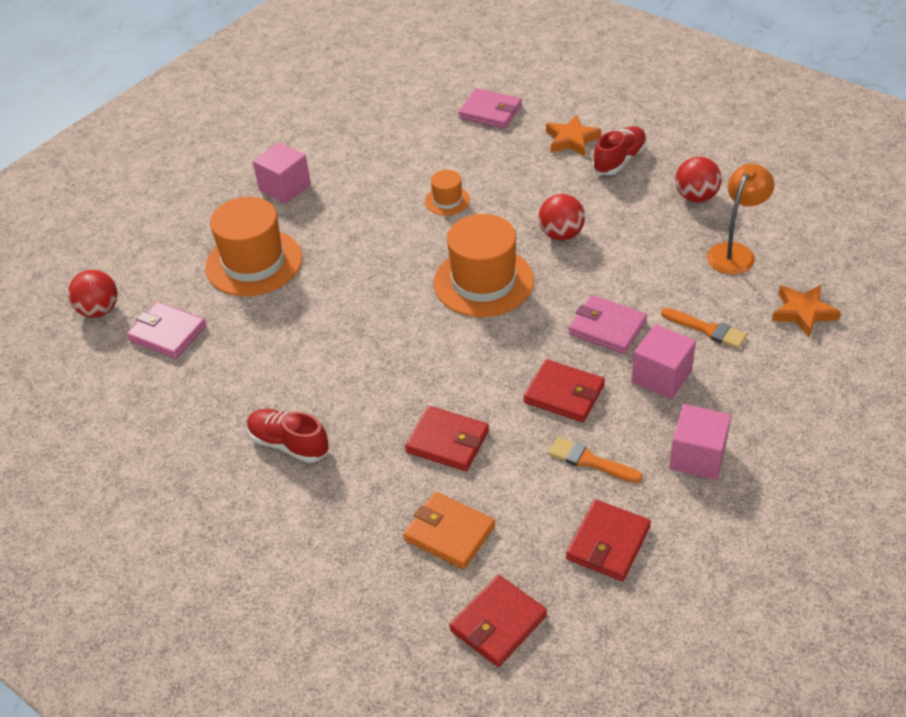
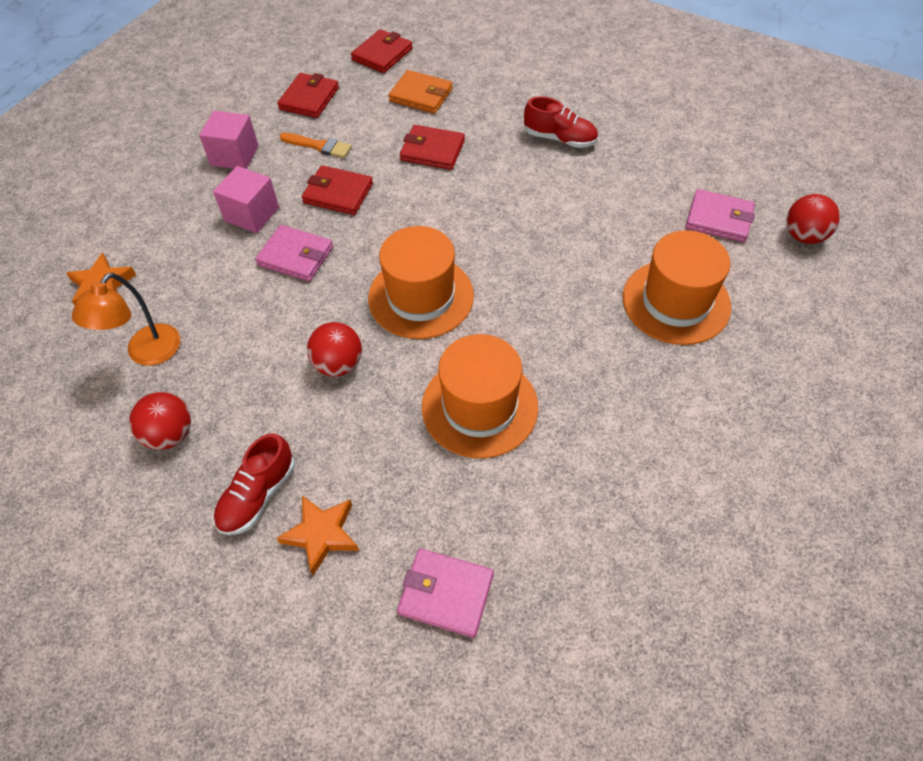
camera: 170 degrees right, 10 degrees up
(285, 187) = (694, 414): pink cube -> none
(447, 200) = (479, 406): orange hat -> orange hat, size x2.06
(707, 329) = (200, 261): orange brush -> none

